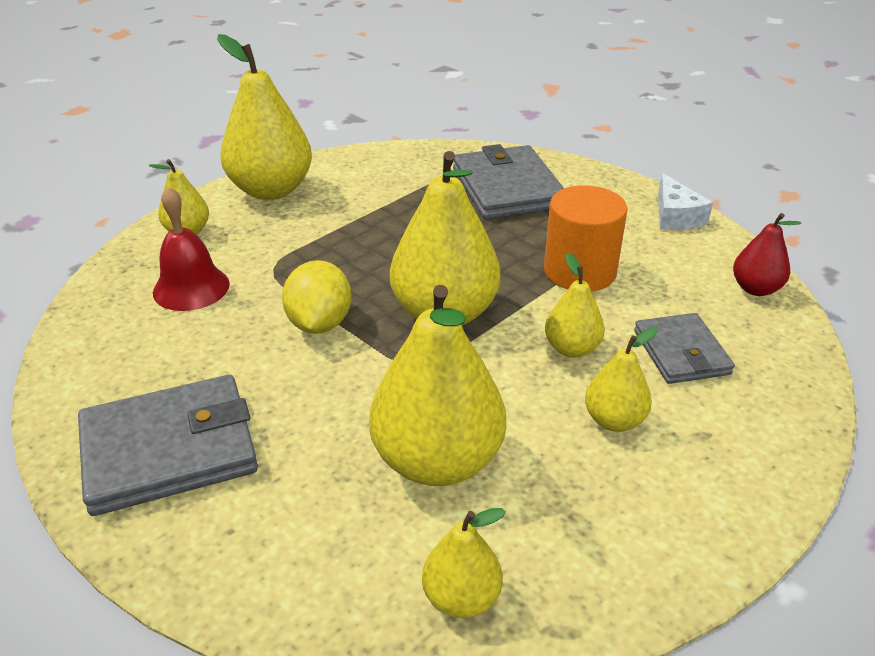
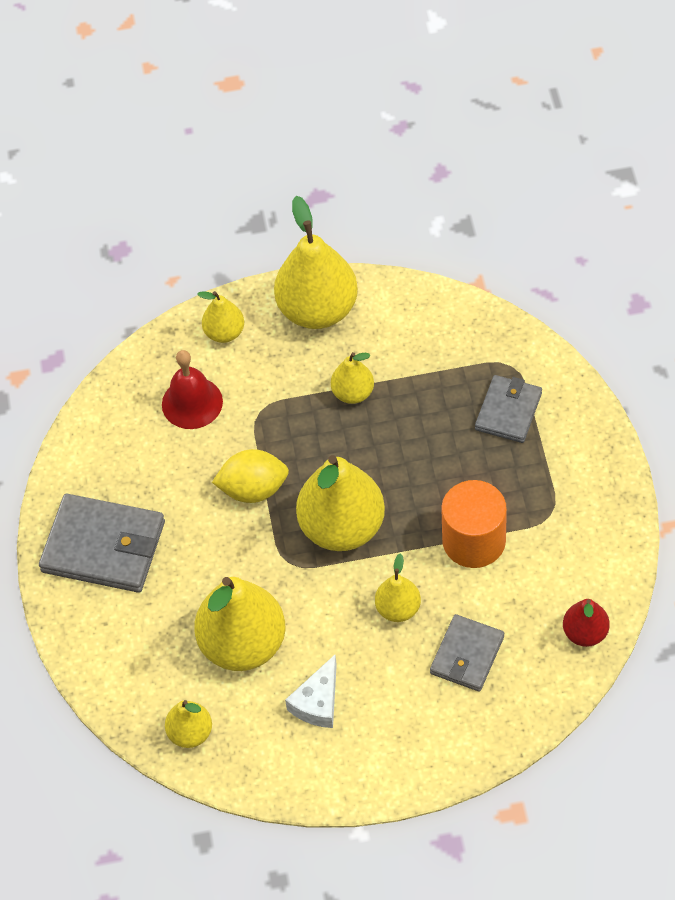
camera: 40 degrees right, 20 degrees up
(319, 323) = (253, 489): yellow lemon -> yellow lemon turned 45 degrees clockwise
(507, 188) = (508, 411): grey wallet -> grey wallet, size x0.61
(614, 420) = (369, 679): yellow pear -> yellow pear (353, 393)
(675, 216) = (612, 523): white cheese -> white cheese (318, 702)

